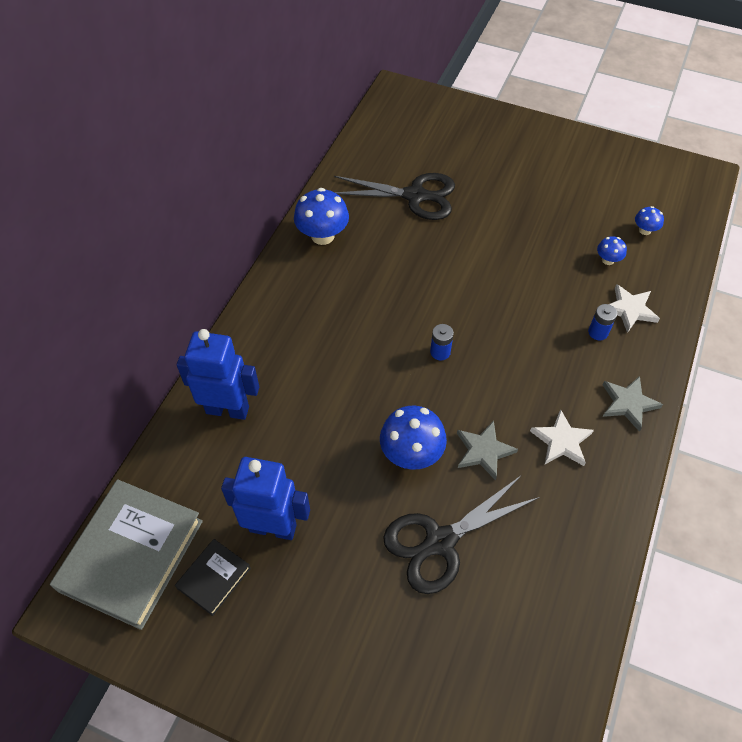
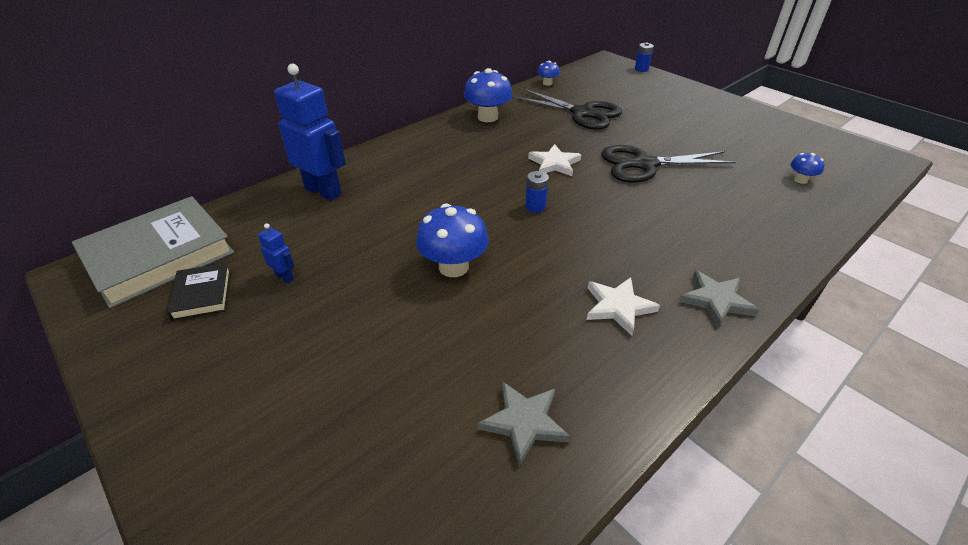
camera: 25 degrees right, 15 degrees down
(214, 578) = (202, 294): black book -> black book turned 75 degrees counterclockwise
(273, 527) = (285, 277): blue robot -> blue robot, size x0.43
(440, 541) = (428, 344): black scissors -> black scissors (644, 164)
(483, 451) = (527, 288): grey star -> grey star (524, 422)
(598, 332) = (709, 236): blue battery -> blue battery (641, 69)
(608, 260) = (748, 190): blue mushroom -> blue mushroom (547, 83)
(629, 309) = (755, 229): white star -> white star (554, 163)

